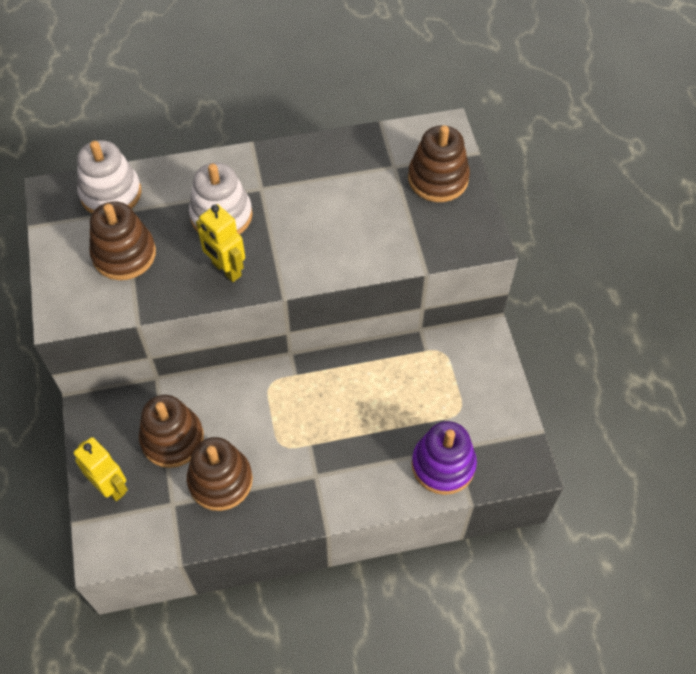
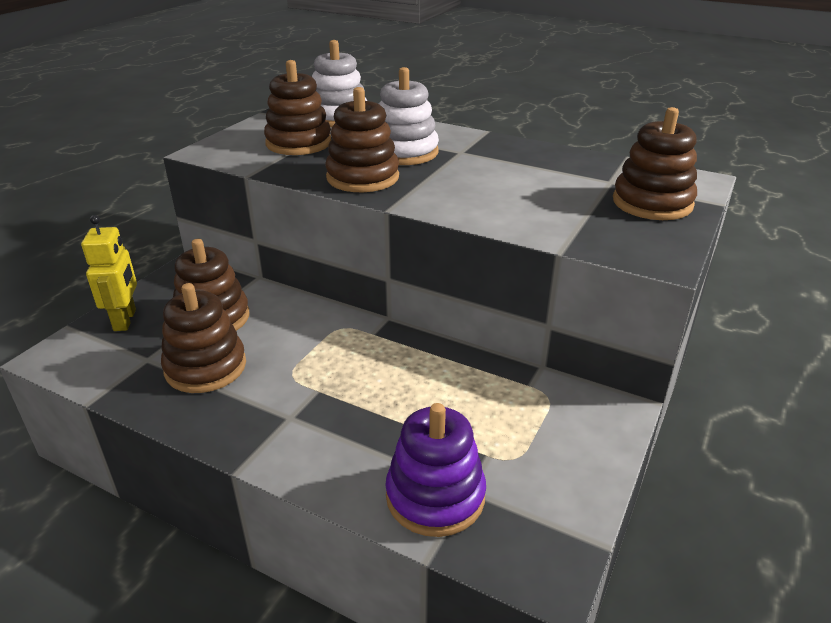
camera: 40 degrees right, 25 degrees down
(226, 270) = (362, 177): yellow robot -> brown stacking toy

